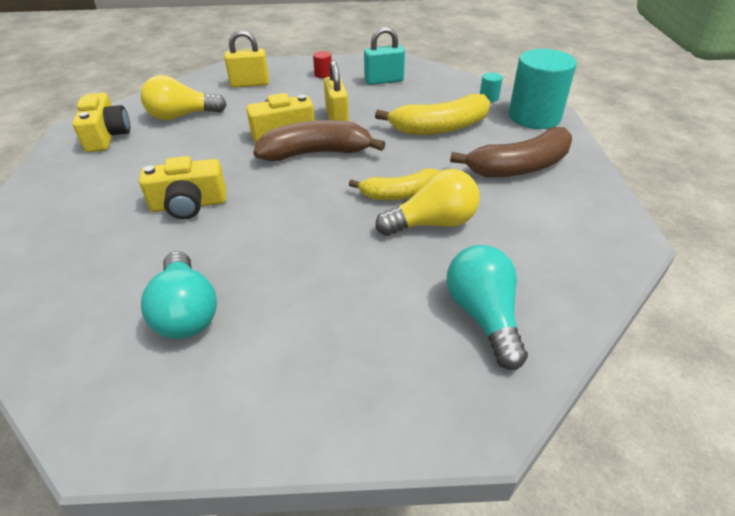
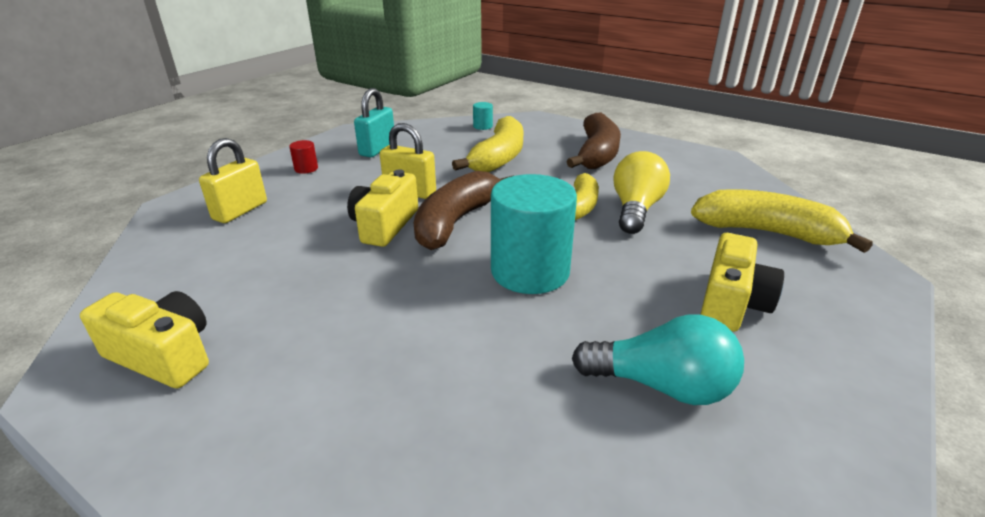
camera: 55 degrees left, 10 degrees down
(182, 116) = (227, 277): yellow light bulb -> none
(189, 205) = (452, 328): yellow camera -> yellow camera (731, 303)
(483, 315) = (767, 232): turquoise light bulb -> yellow banana
(534, 117) = (536, 124): turquoise cylinder -> turquoise cylinder (530, 271)

